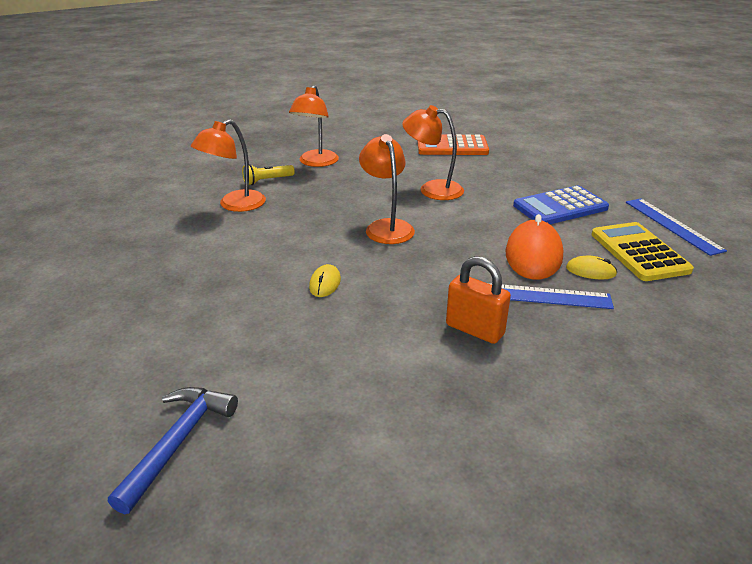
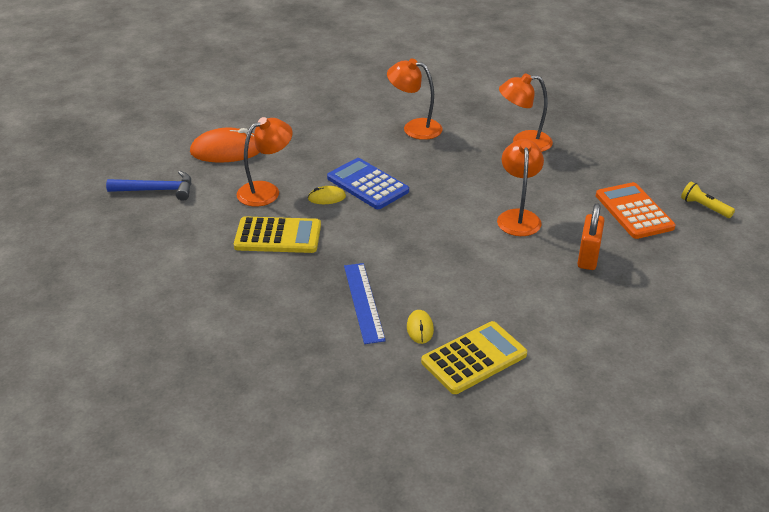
camera: 70 degrees right, 5 degrees up
(267, 181) = (467, 129): yellow flashlight -> yellow flashlight (704, 207)
(383, 334) = (278, 236): none -> yellow calculator
(386, 227) = (427, 206): orange lamp -> orange lamp (266, 191)
(474, 330) = (301, 275): orange padlock -> orange padlock (588, 257)
(533, 255) = (429, 292): orange mouse -> orange mouse (226, 151)
(560, 207) = (538, 301): blue calculator -> blue calculator (367, 185)
(672, 225) = (551, 383): blue ruler -> none

